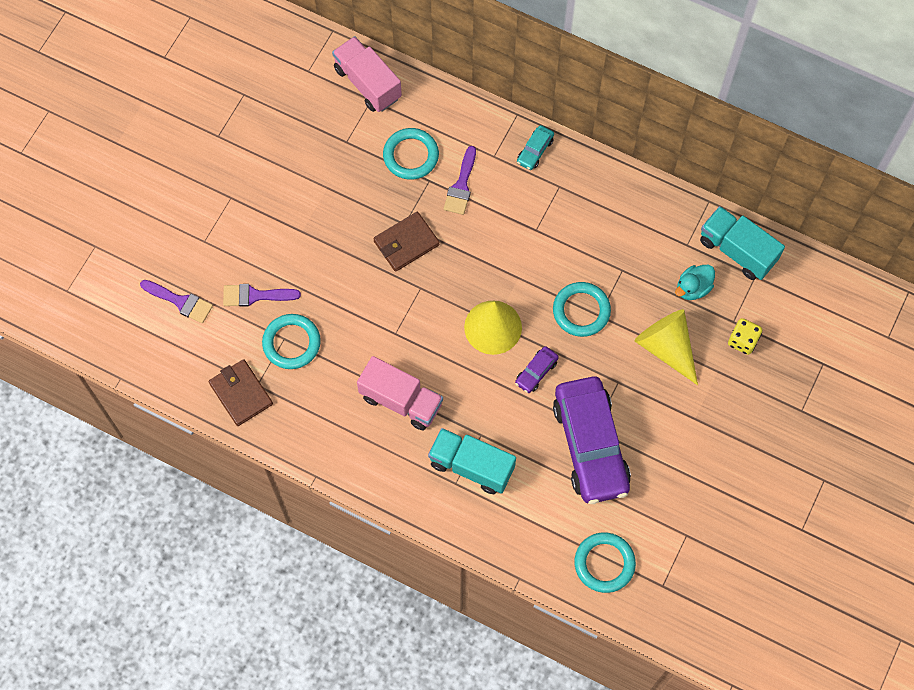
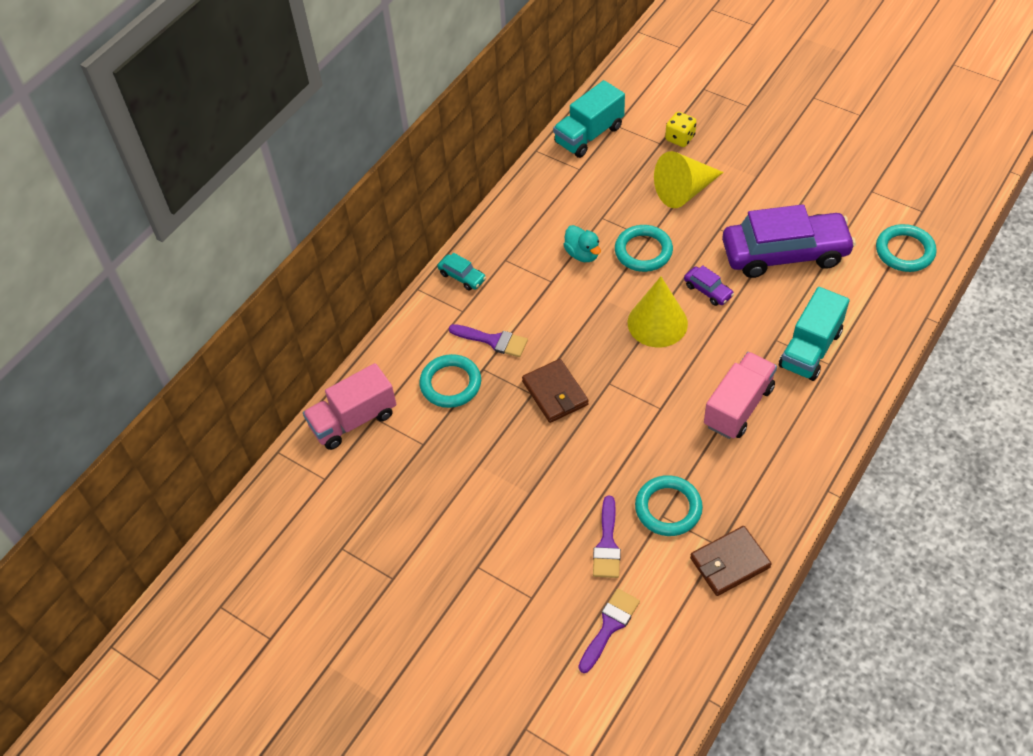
camera: 80 degrees left, 15 degrees down
(693, 288) = (624, 168): turquoise duck -> turquoise duck (582, 254)

